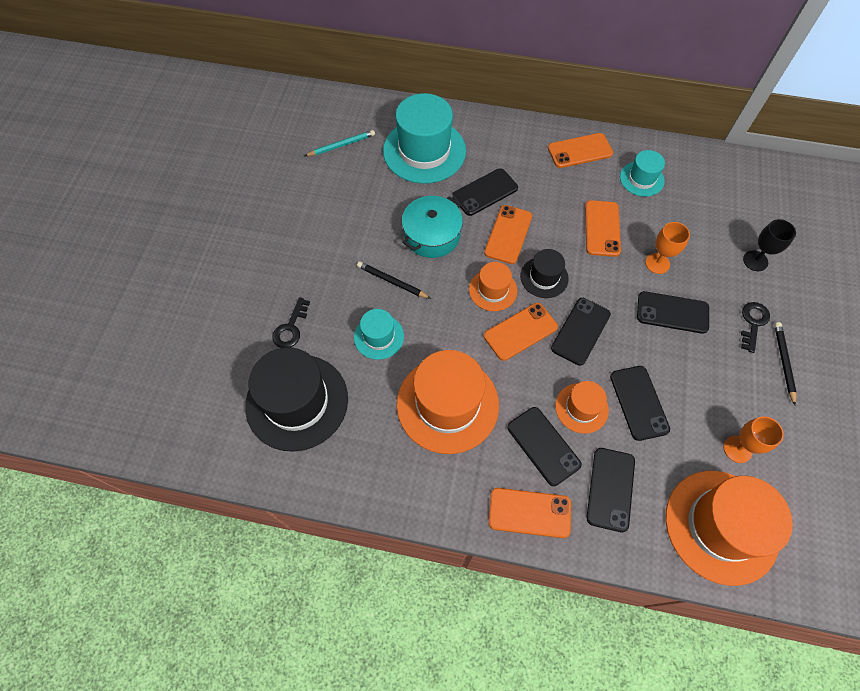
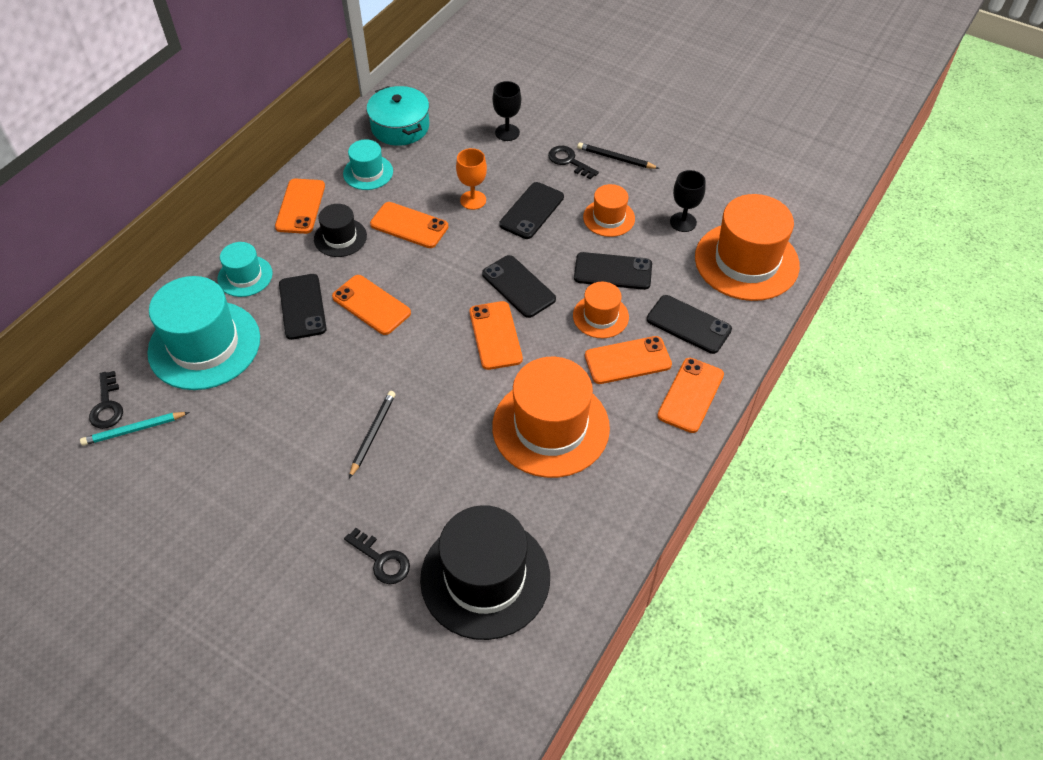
camera: 70 degrees left, 10 degrees down
(341, 145) = (134, 430): turquoise pencil -> turquoise pencil turned 105 degrees counterclockwise
(354, 123) = (107, 405): none -> black key
(379, 336) = (439, 468): turquoise hat -> turquoise hat (245, 276)
(392, 281) = (372, 434): black pencil -> black pencil turned 150 degrees clockwise
(432, 235) = (331, 375): turquoise pot -> turquoise pot (400, 127)
(493, 290) = (434, 342): orange hat -> orange hat (609, 218)
(543, 446) = (628, 360): black phone -> orange phone
(544, 277) = (441, 293): black hat -> black hat (340, 237)
(737, 449) = (683, 222): orange goblet -> black goblet

